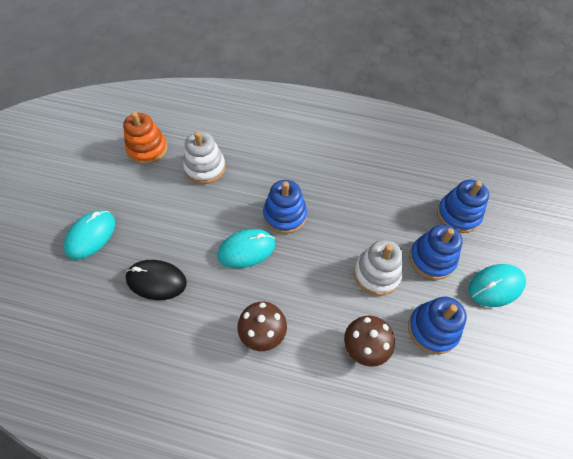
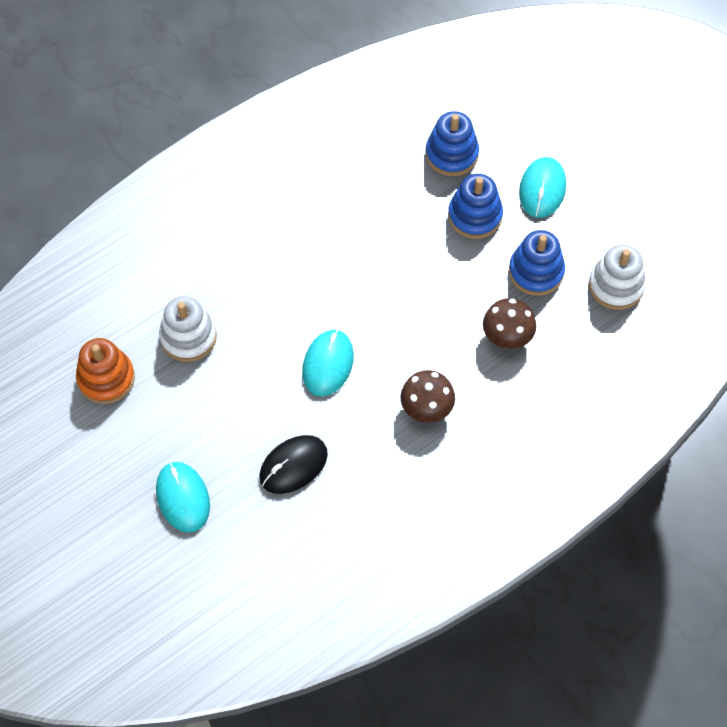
camera: 50 degrees left, 5 degrees up
(285, 215) = (318, 303): blue stacking toy -> none
(376, 274) = (450, 273): white stacking toy -> white stacking toy (616, 286)

